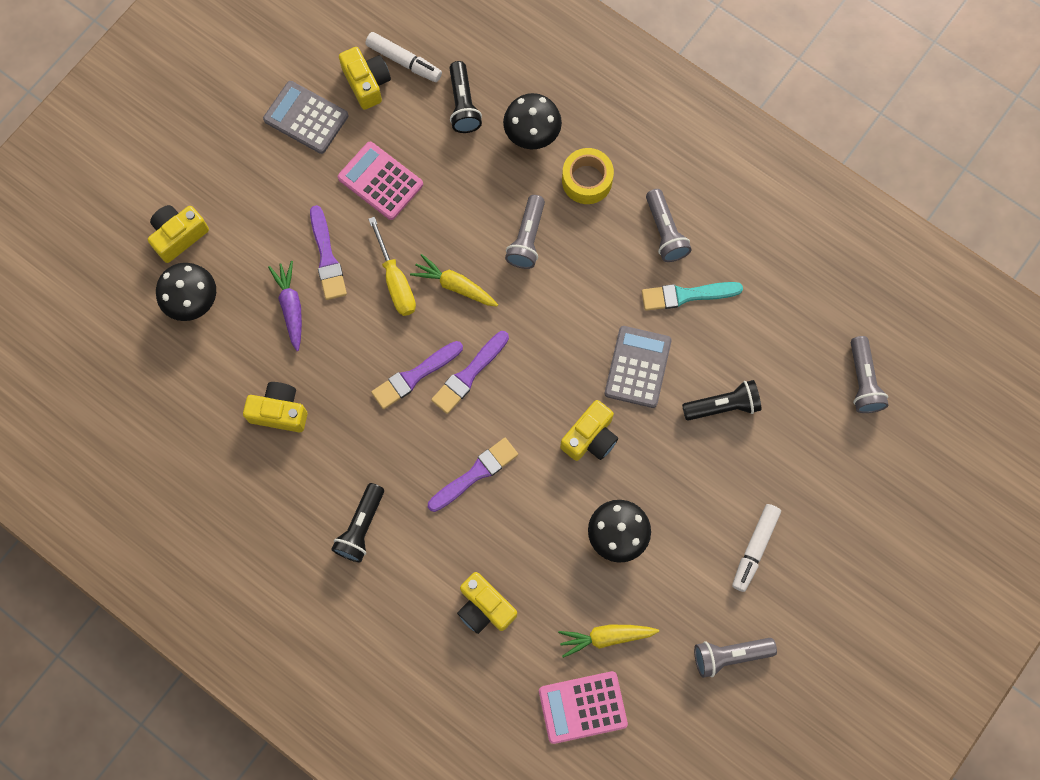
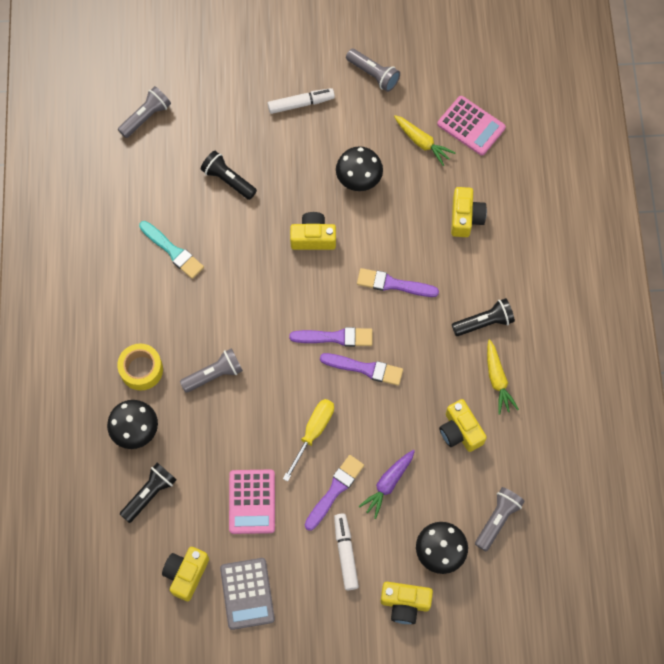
camera: 130 degrees left, 5 degrees down
(404, 61) = (148, 562): white marker -> white marker (345, 553)
(455, 285) = (284, 393): yellow carrot -> yellow carrot (497, 380)
(638, 367) = (245, 244): grey calculator -> none
(665, 232) = (139, 295): grey flashlight -> grey flashlight (497, 519)

